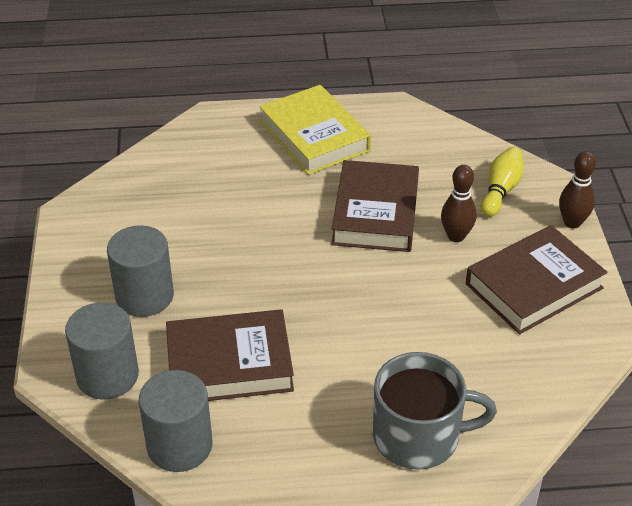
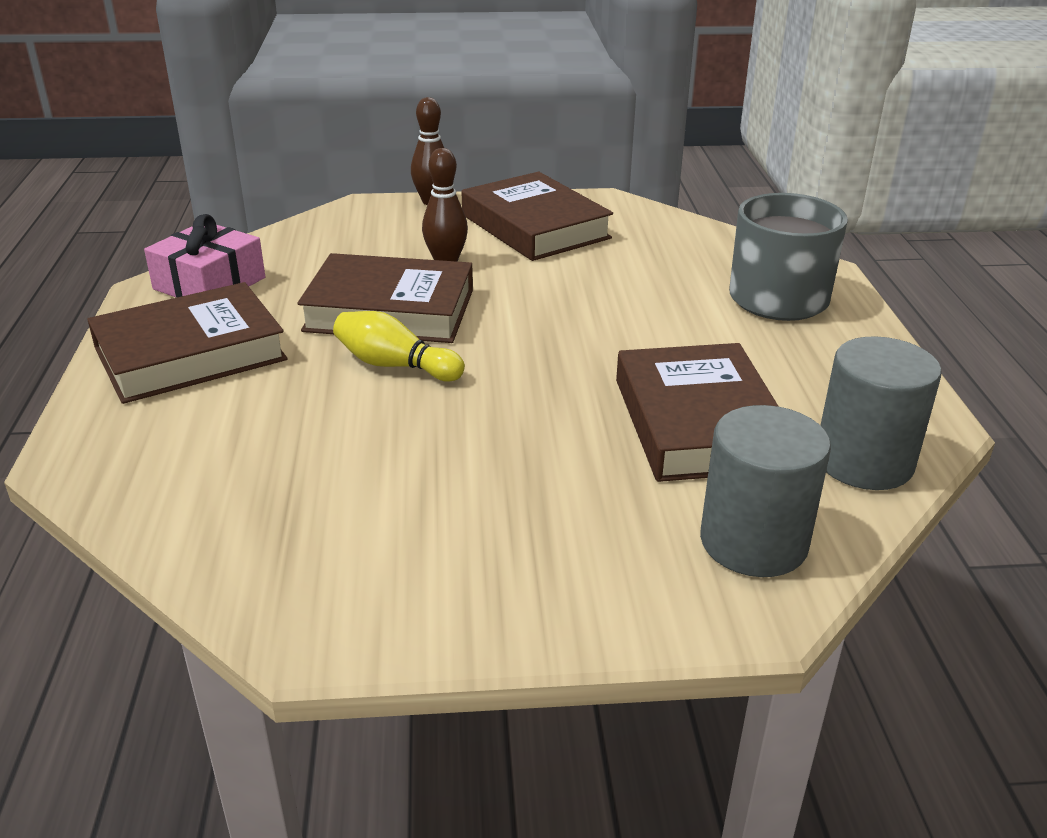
camera: 90 degrees left, 10 degrees down
(144, 296) = (563, 512): grey cylinder -> none
(314, 136) = (190, 354): yellow book -> brown book
(406, 129) = (209, 283): none -> pink gift
(500, 190) = (365, 233): yellow bowling pin -> yellow bowling pin (395, 365)

